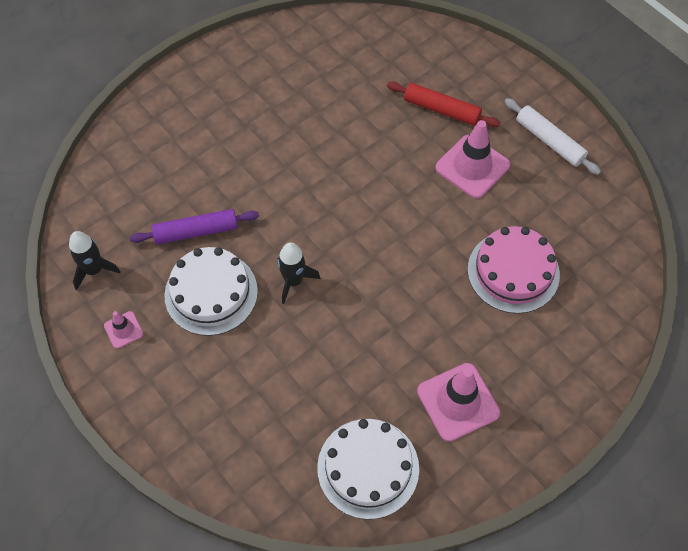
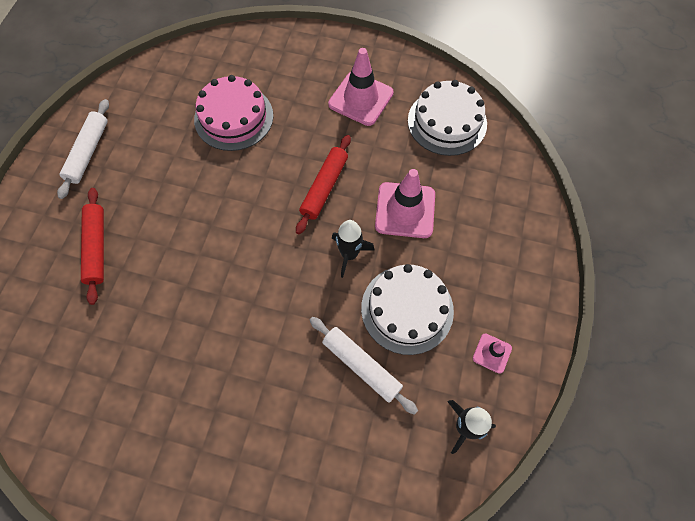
camera: 125 degrees left, 5 degrees up
(196, 231) = (361, 366): purple rolling pin -> white rolling pin
(375, 302) = (324, 187): none -> red rolling pin
(472, 166) = (149, 192): pink traffic cone -> pink traffic cone (405, 210)

